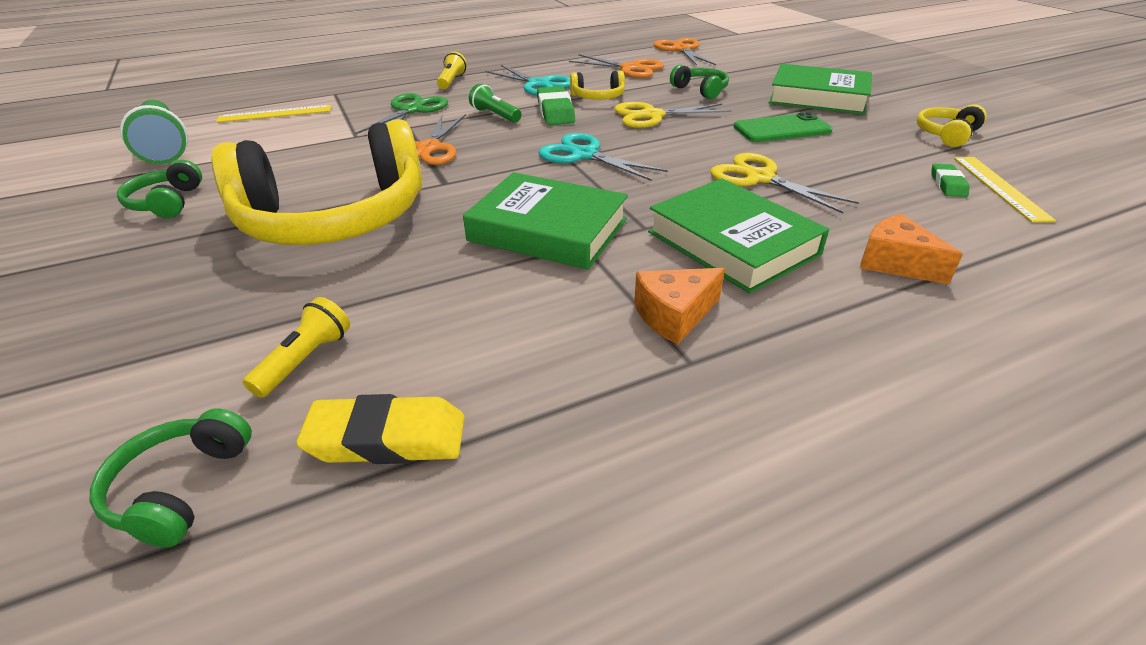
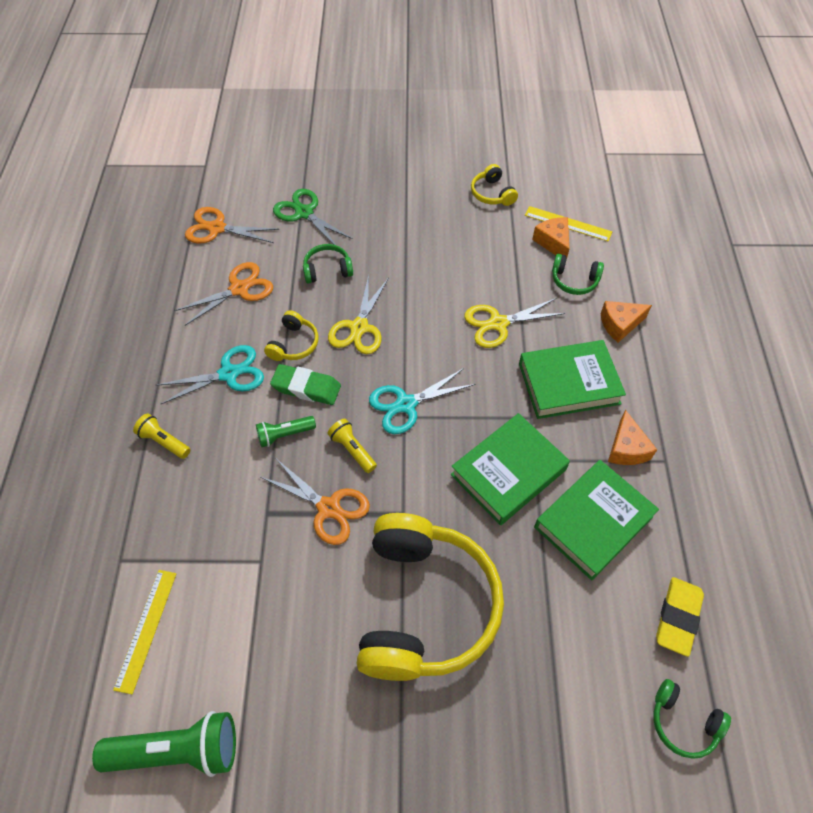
camera: 65 degrees left, 20 degrees up
(167, 202) = (324, 742): green headphones -> green headphones (574, 280)
(305, 360) = (599, 649): yellow flashlight -> yellow flashlight (352, 450)
(411, 110) = (224, 499): green scissors -> green scissors (304, 213)
(782, 129) = (432, 267): green phone -> none
(818, 97) = (391, 212): green book -> green book (593, 522)
(947, 184) = (553, 242): green eraser -> orange cheese

